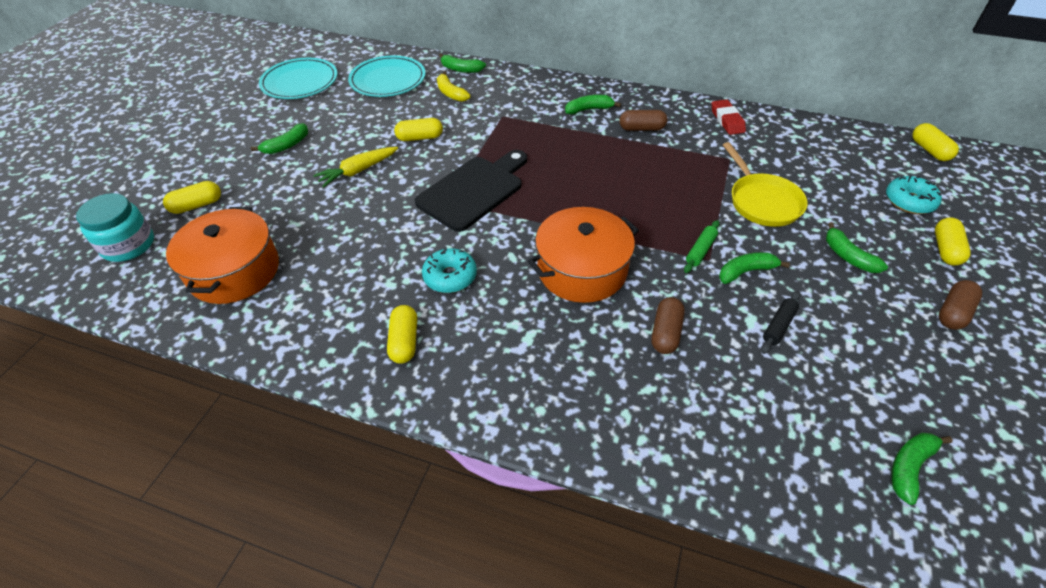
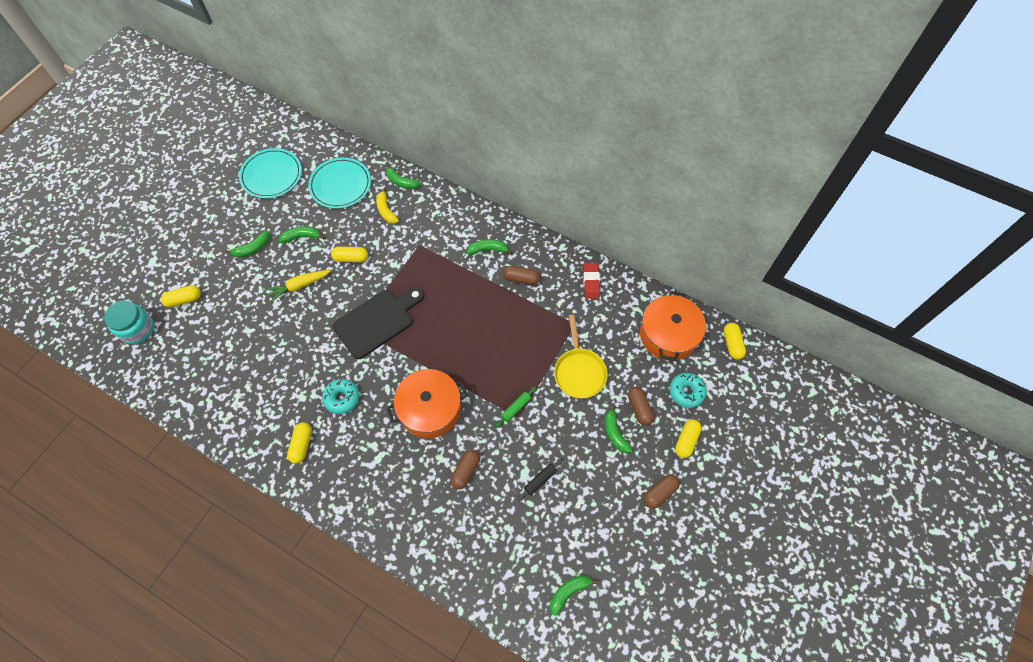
camera: 10 degrees right, 15 degrees up
(234, 271) = (204, 366): orange pot -> orange pot (668, 334)
(746, 272) = (539, 432): green banana -> green banana (302, 237)
(862, 226) = (639, 408): none -> brown capsule

